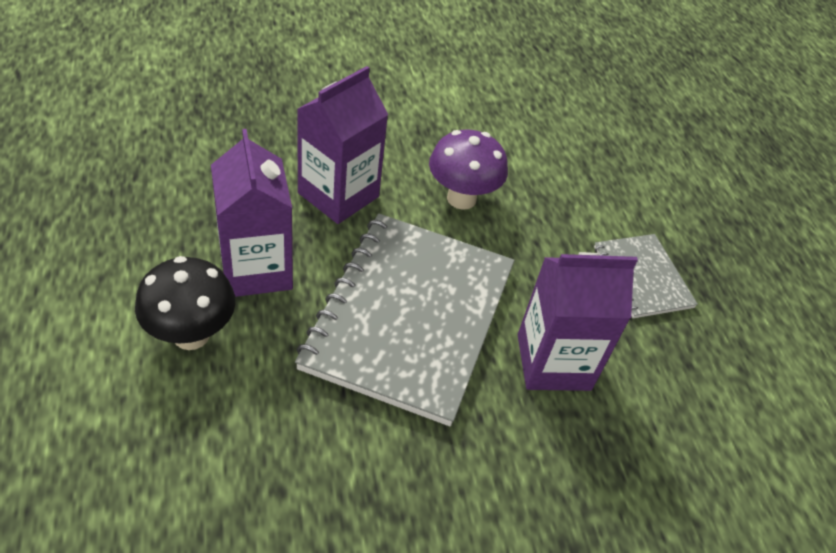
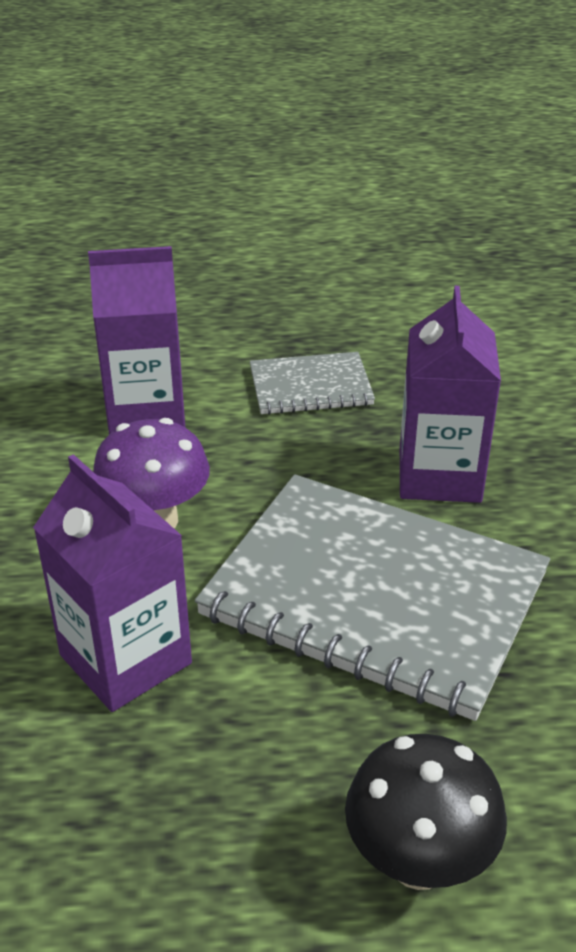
camera: 75 degrees left, 10 degrees down
(256, 269) = (281, 772): purple carton -> purple carton (146, 411)

